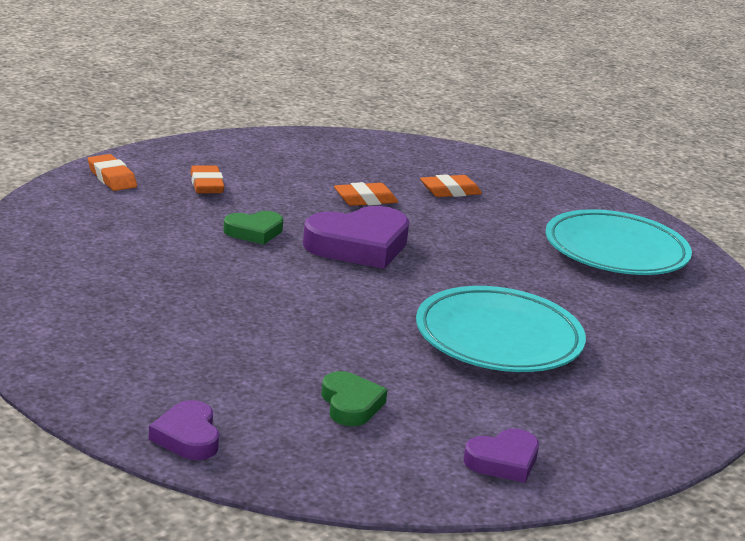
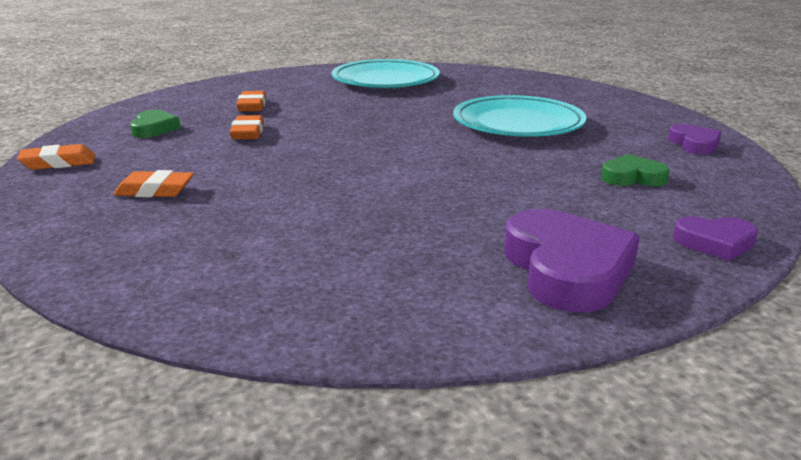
camera: 70 degrees left, 0 degrees up
(112, 178) = (82, 240): orange eraser -> orange eraser (58, 163)
(254, 232) = (292, 180): green heart -> green heart (154, 128)
(359, 245) = (343, 145): purple heart -> purple heart (567, 269)

